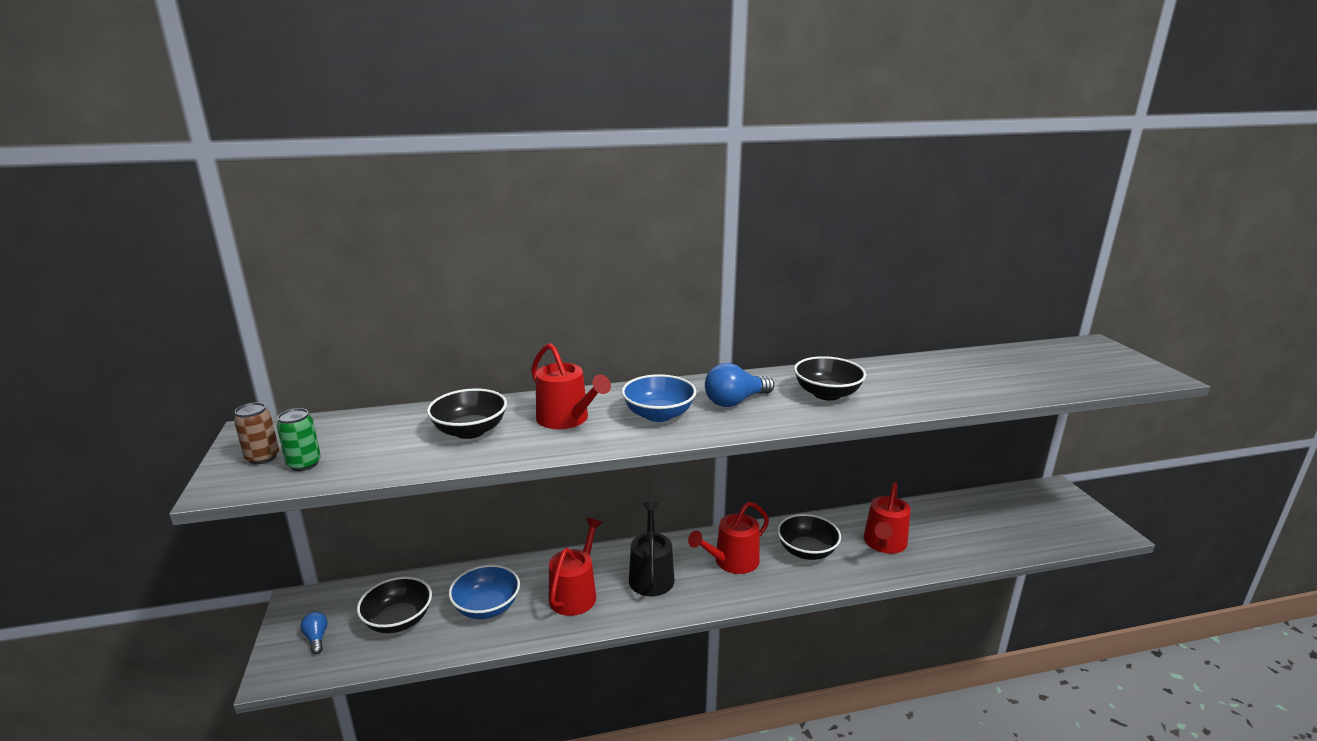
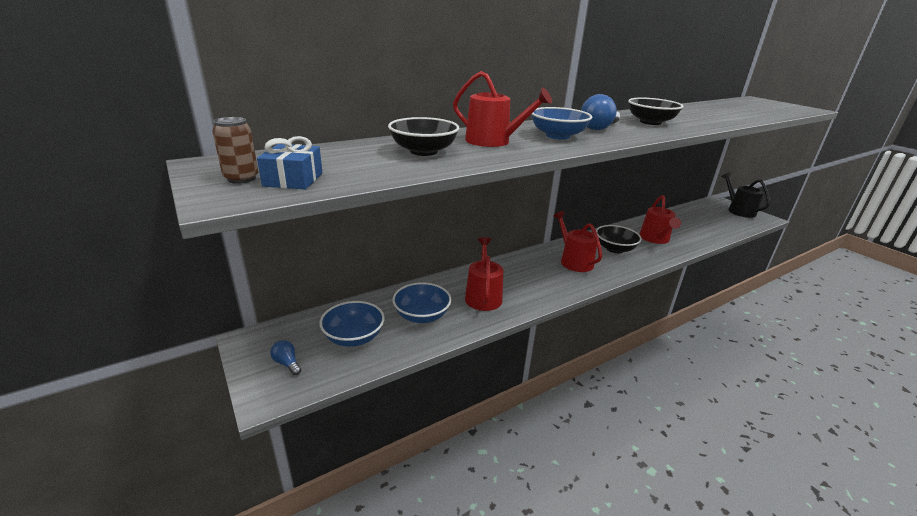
camera: 20 degrees left, 5 degrees up
(304, 464) = (293, 179): green can -> blue gift
(398, 620) = (354, 337): black bowl -> blue bowl
(651, 575) = (527, 277): black watering can -> black watering can (739, 210)
(732, 561) = (574, 261): red watering can -> red watering can turned 120 degrees clockwise

